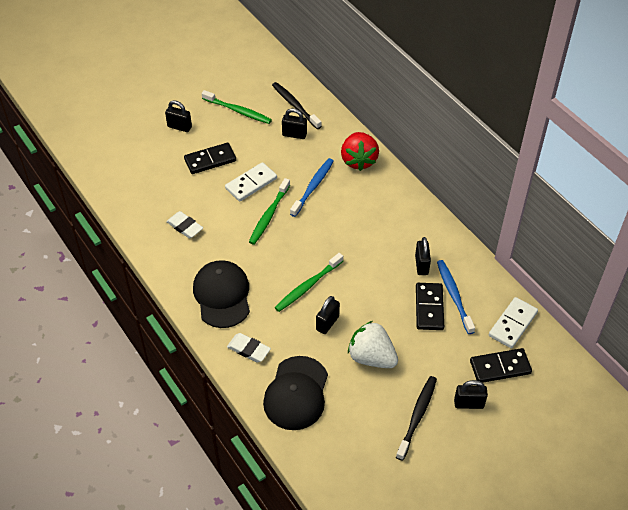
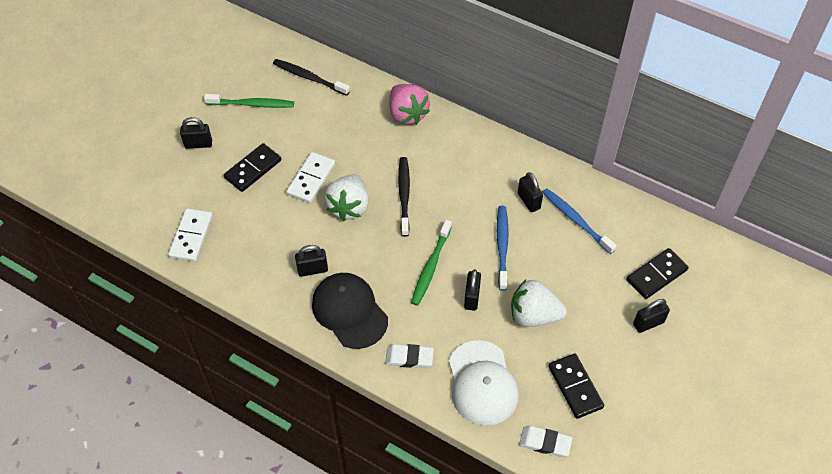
camera: 25 degrees left, 5 degrees up
(185, 227) = (267, 252): white eraser -> white eraser (545, 443)
(269, 215) = (349, 207): green toothbrush -> white strawberry
(294, 135) = (326, 109): black padlock -> black padlock (312, 270)
(296, 393) = (482, 383): black cap -> white cap
(313, 187) = (377, 159): blue toothbrush -> blue toothbrush (502, 246)
(358, 160) = (407, 114): red strawberry -> pink strawberry
(417, 416) = (609, 356): black toothbrush -> black toothbrush (404, 195)
(429, 308) = (560, 242): black domino -> black domino (575, 387)
(512, 324) = (644, 227): white domino -> white domino (191, 236)

